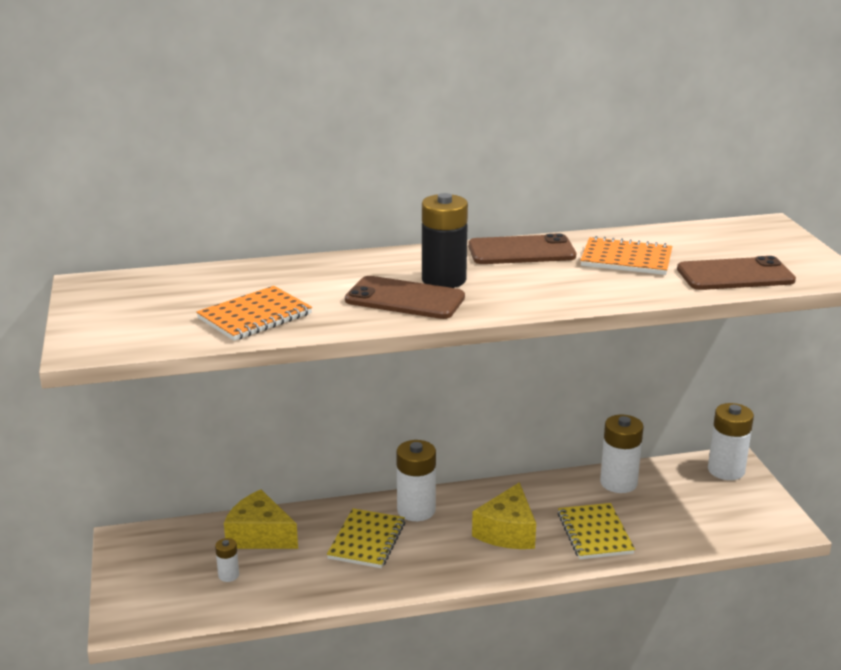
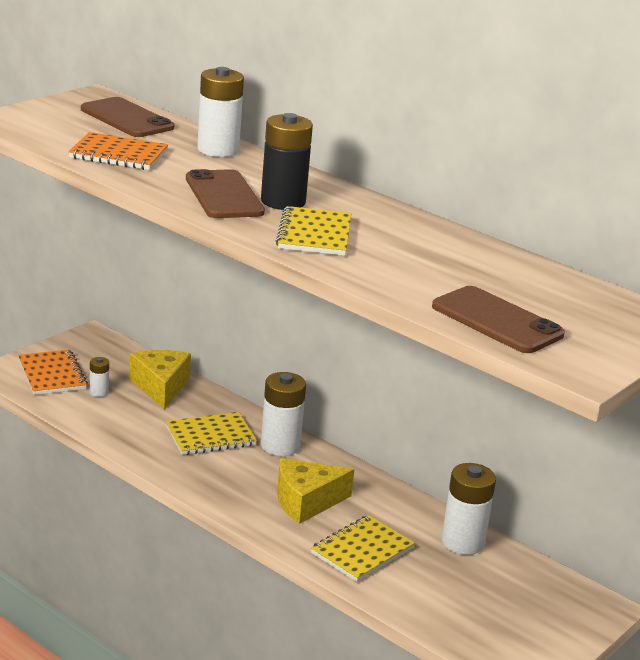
camera: 50 degrees right, 0 degrees up
(521, 251) = (392, 219): brown phone -> brown phone (127, 118)
(523, 288) = (314, 234): none -> yellow notebook
(626, 259) = (450, 265): orange notebook -> orange notebook (52, 375)
(726, 470) = (576, 605): white battery -> white battery (218, 150)

